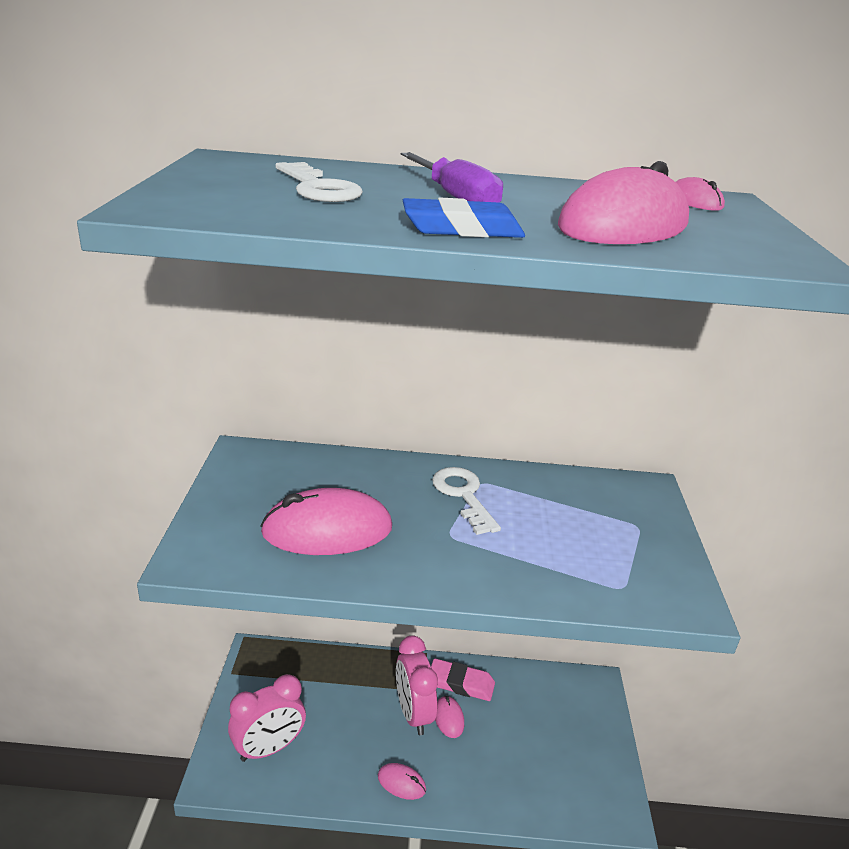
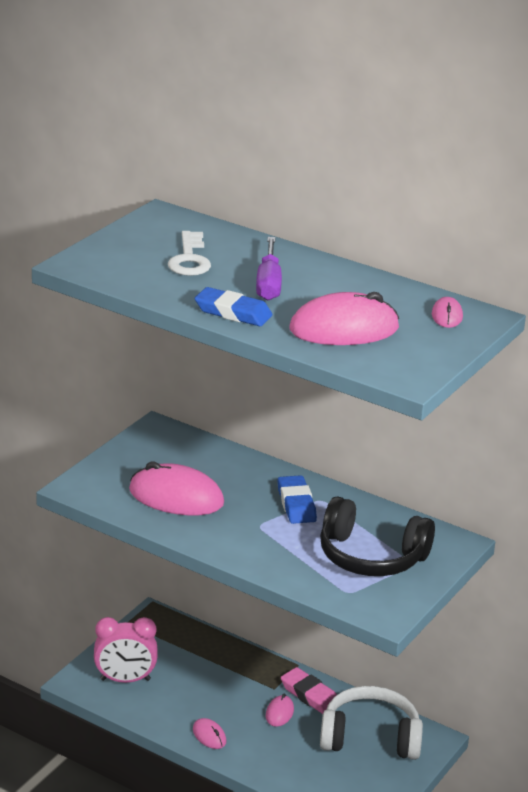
camera: 30 degrees right, 0 degrees up
(413, 714) = (252, 699): pink clock -> none
(463, 496) = (296, 504): white key -> blue eraser
(547, 708) = (370, 737): none -> white headphones
(596, 532) = (371, 557): none -> black headphones

